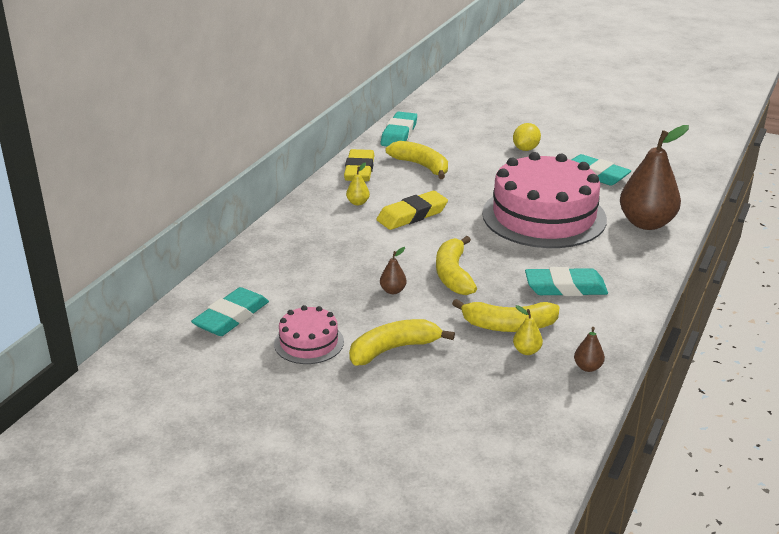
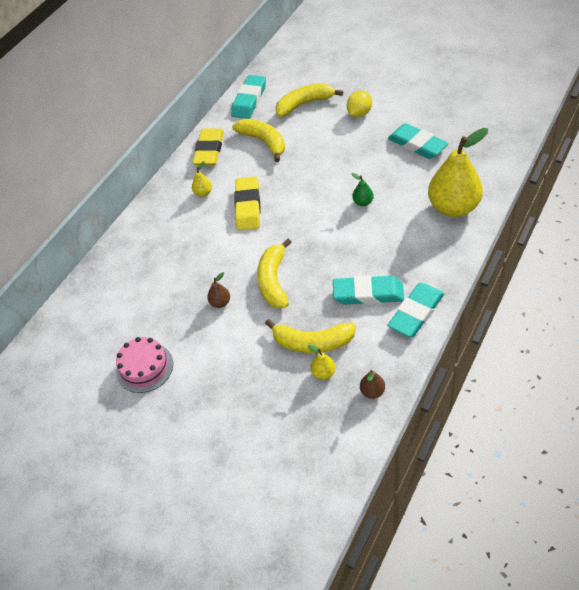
camera: 10 degrees right, 20 degrees up
(231, 317) = (85, 339): turquoise eraser -> turquoise eraser (416, 313)
(393, 349) = (212, 374): yellow banana -> yellow banana (304, 104)
(412, 215) = (248, 206): yellow eraser -> yellow eraser turned 60 degrees counterclockwise
(544, 216) = (363, 202): pink cake -> green pear
(646, 223) = (453, 207): brown pear -> yellow pear

